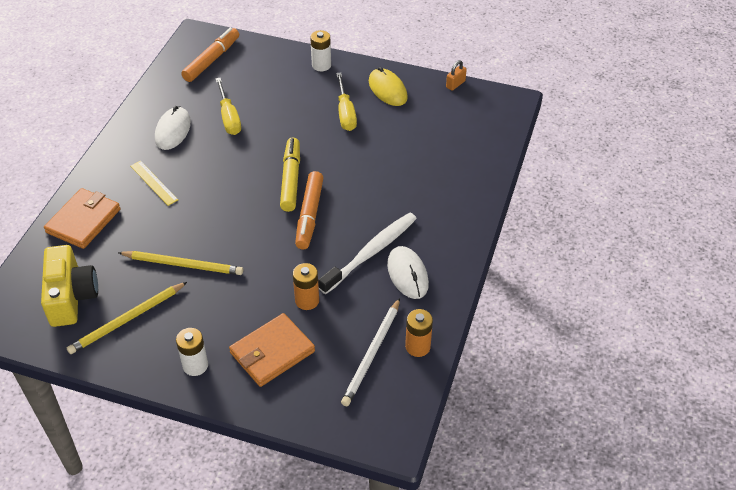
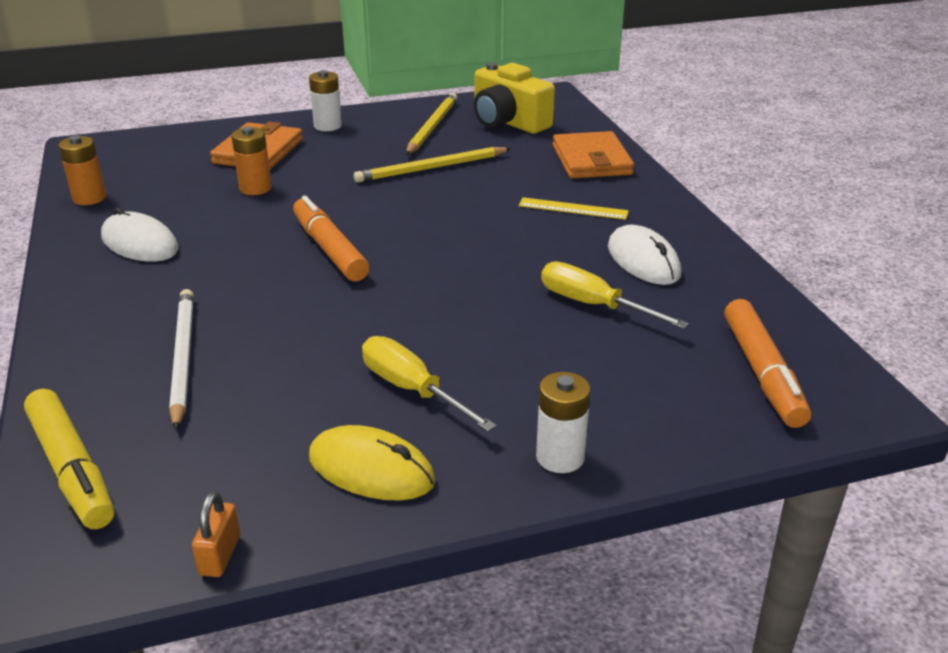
camera: 145 degrees right, 15 degrees down
(291, 179) = (400, 273): yellow marker -> yellow marker (72, 469)
(371, 252) = (207, 245): white toothbrush -> none
(372, 354) = (143, 179): white pencil -> white pencil (183, 357)

